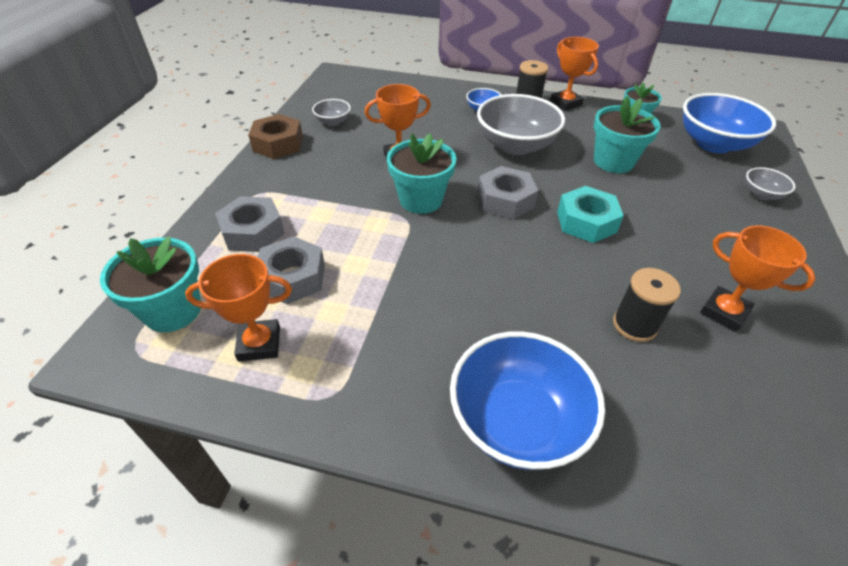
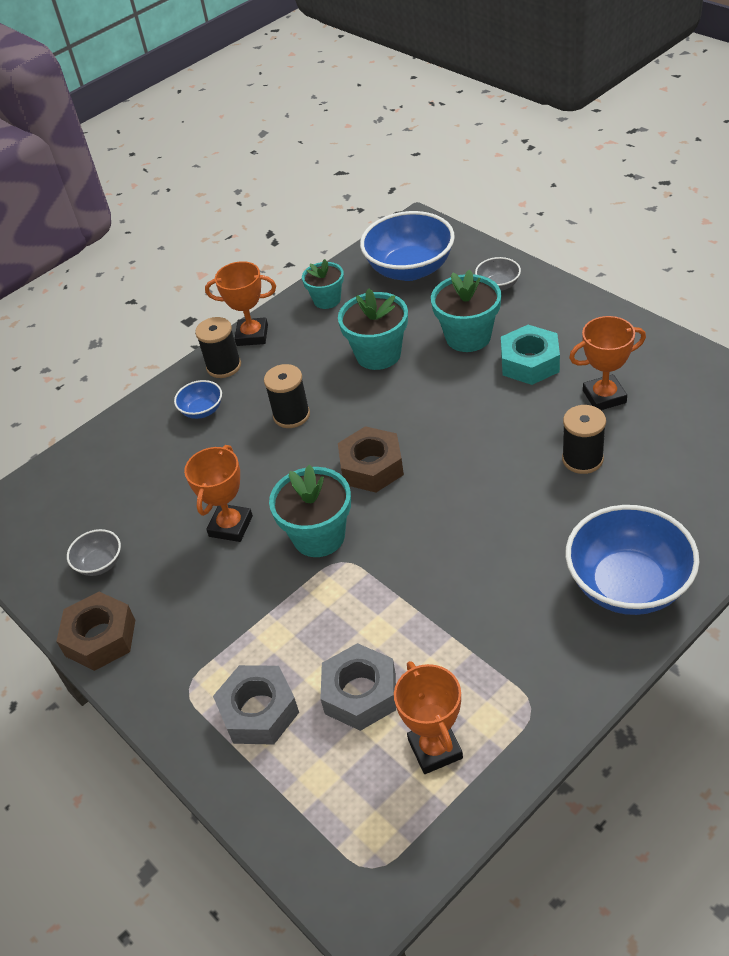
camera: 50 degrees left, 0 degrees up
(173, 310) = (337, 820): turquoise flower pot -> turquoise flower pot (468, 337)
(259, 344) = (435, 749): orange trophy -> orange trophy turned 45 degrees counterclockwise
(505, 200) = (371, 467): grey nut -> brown nut
(515, 145) = (291, 415): grey bowl -> black spool
(586, 222) = (446, 423): turquoise nut -> turquoise nut (529, 362)

